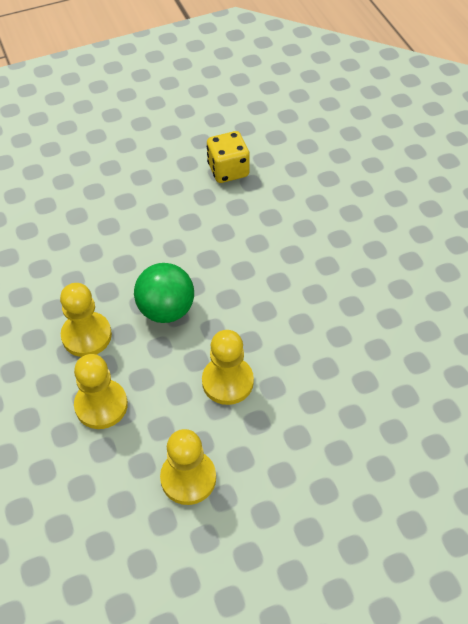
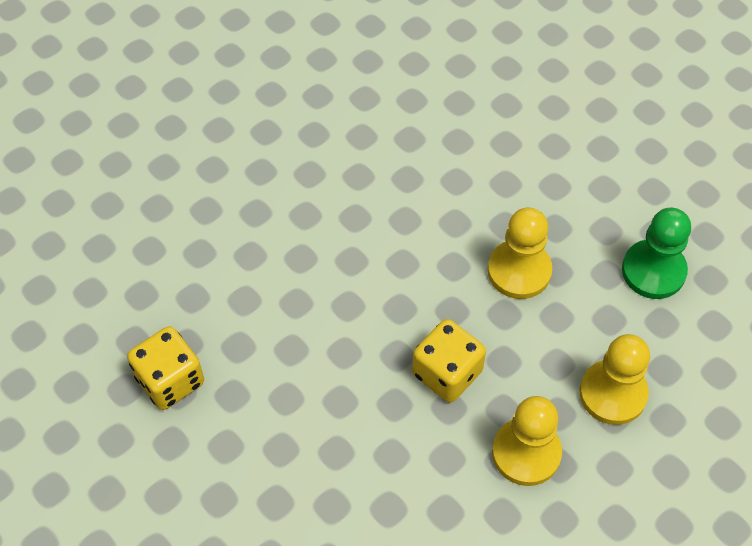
camera: 110 degrees left, 5 degrees up
(166, 310) = (447, 373): green ball -> yellow dice
(188, 478) = (653, 271): yellow pawn -> green pawn

